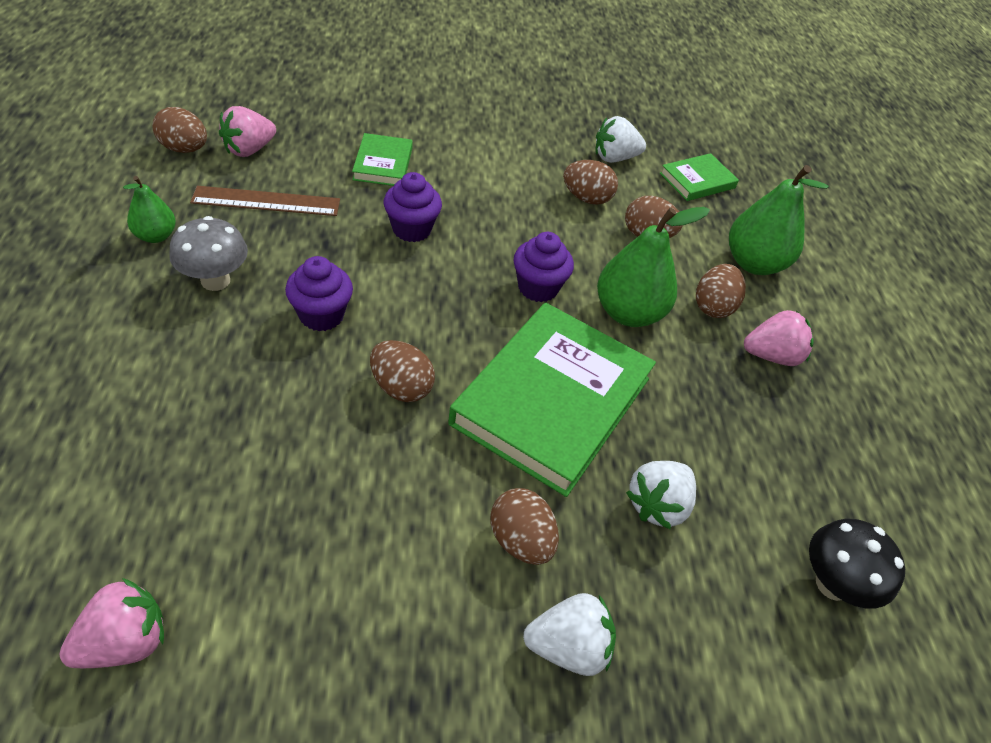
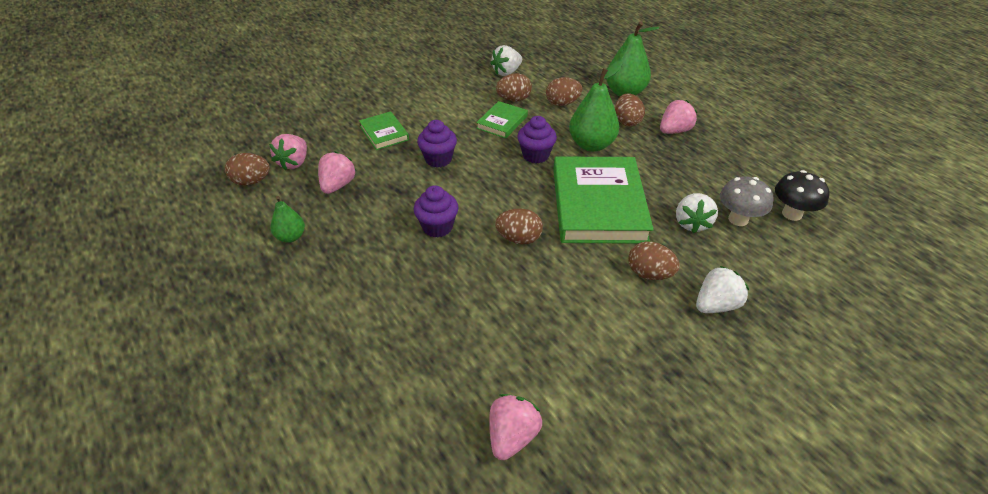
camera: 25 degrees left, 5 degrees down
(215, 280) = (356, 241): grey mushroom -> grey mushroom (738, 219)
(266, 201) = (338, 185): brown ruler -> pink strawberry
(697, 181) = (559, 65): green book -> green book (502, 122)

